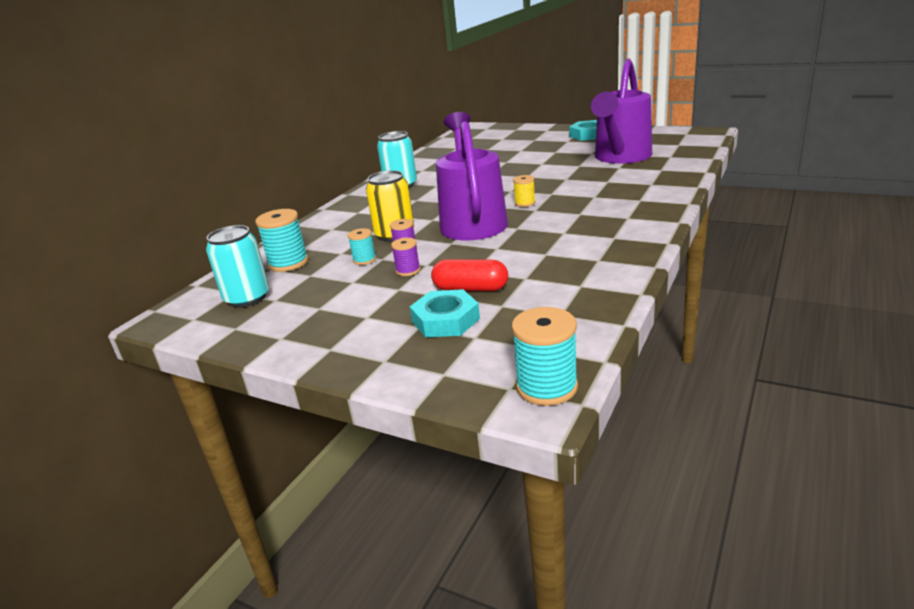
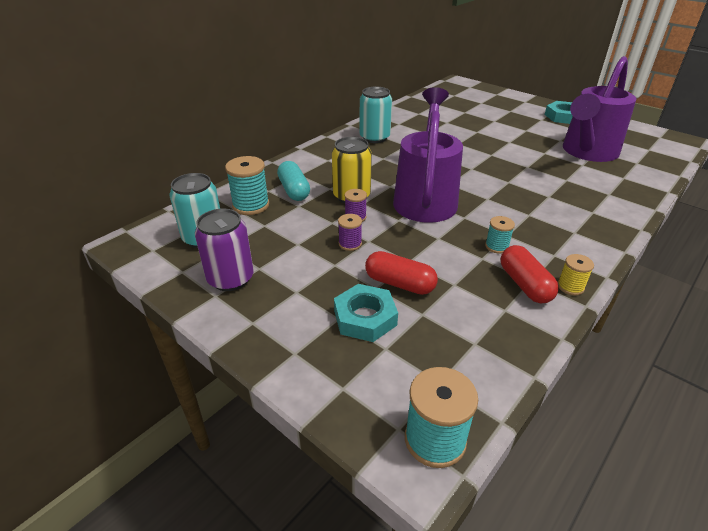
camera: 10 degrees right, 10 degrees up
(291, 322) = (230, 279): none -> purple can
(330, 242) = (294, 190): none -> turquoise capsule
(364, 260) = (316, 219): turquoise spool -> turquoise spool (497, 246)
(525, 203) = (480, 187): yellow spool -> yellow spool (570, 287)
(593, 264) = (525, 284): none -> red capsule

